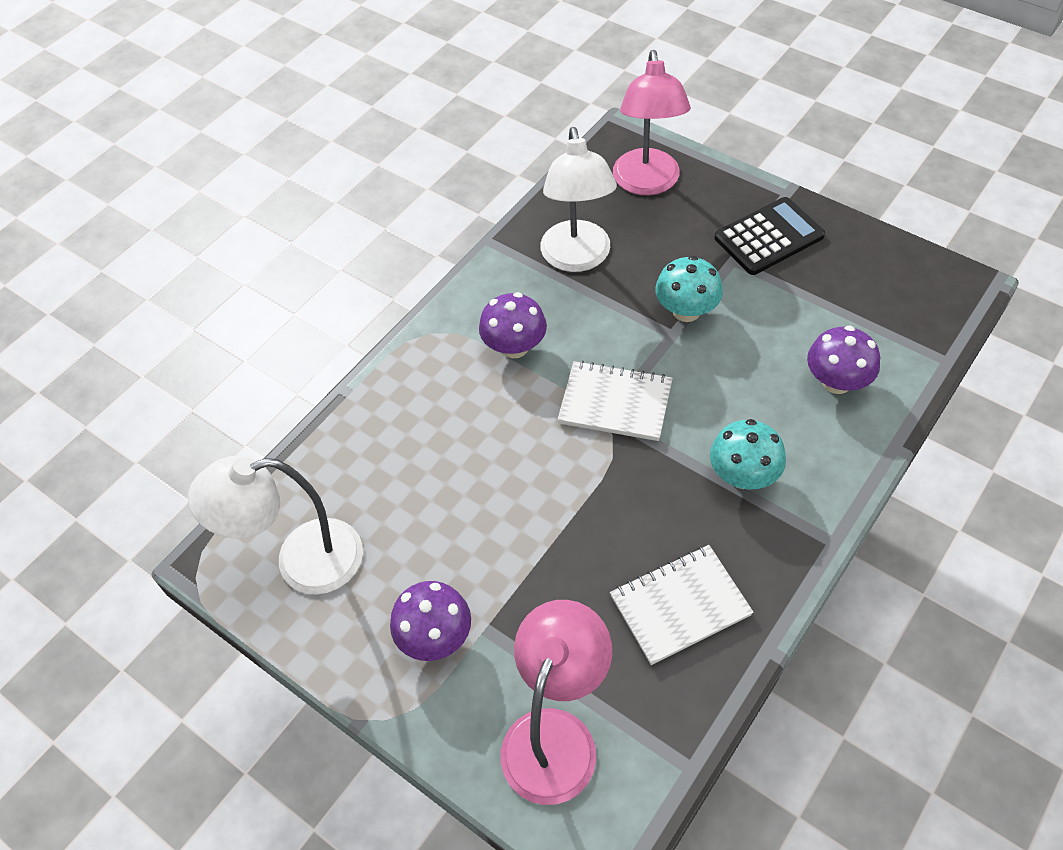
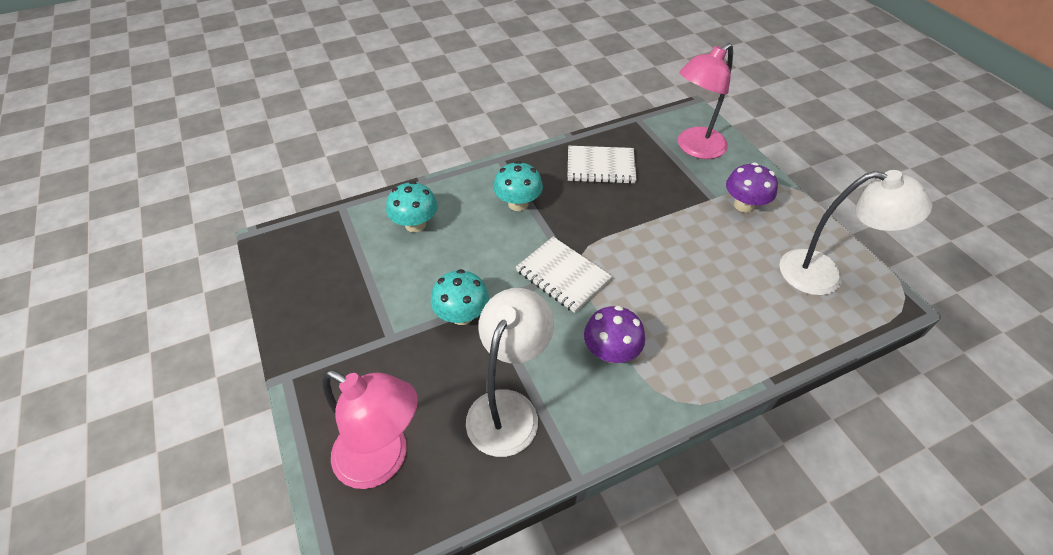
camera: 155 degrees left, 5 degrees down
(647, 183) = (383, 460): pink lamp -> pink lamp turned 90 degrees clockwise
(769, 237) = (344, 343): black calculator -> none
(836, 382) = (415, 224): purple mushroom -> turquoise mushroom

